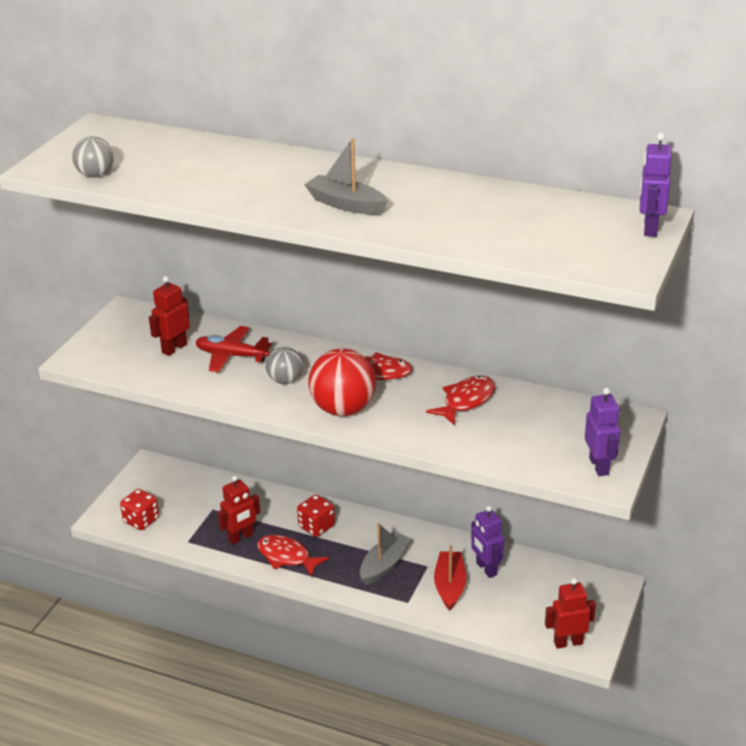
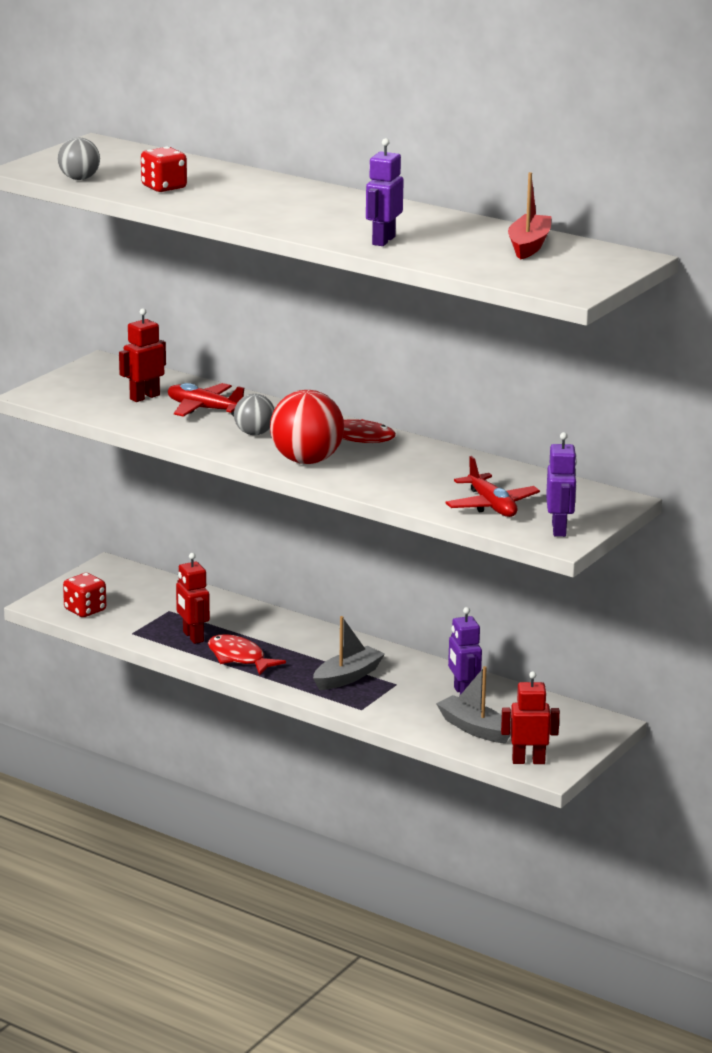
camera: 10 degrees right, 10 degrees down
(241, 537) = (193, 637): red robot -> red robot turned 90 degrees clockwise
(316, 526) = (282, 638): red dice -> red dice (164, 187)
(346, 204) = (322, 221): grey boat -> grey boat (474, 728)
(450, 586) = (415, 702): red boat -> red boat (529, 245)
(466, 401) = (443, 468): red fish -> none
(527, 444) = (491, 506): none -> red plane
(650, 228) = (619, 265): purple robot -> purple robot (383, 241)

